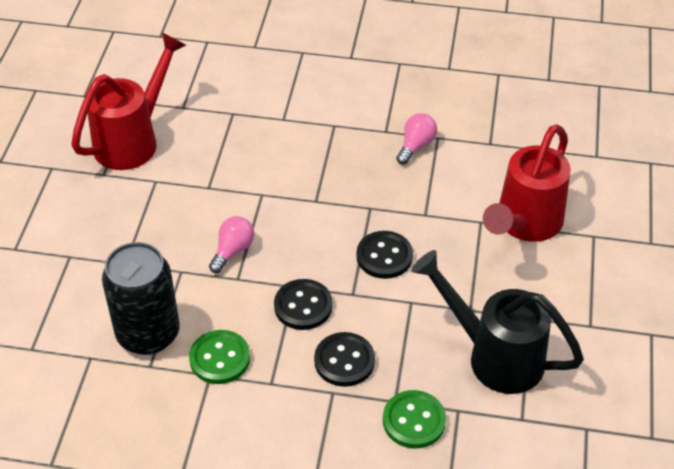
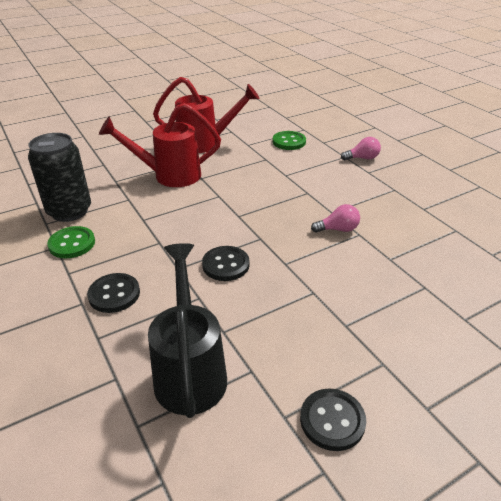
camera: 50 degrees right, 10 degrees down
(233, 251) = (162, 207): pink light bulb -> pink light bulb (362, 158)
(303, 306) = (146, 253): black button -> black button (332, 420)
(414, 421) = (85, 358): green button -> green button (289, 142)
(524, 225) = (339, 316): red watering can -> red watering can (169, 176)

